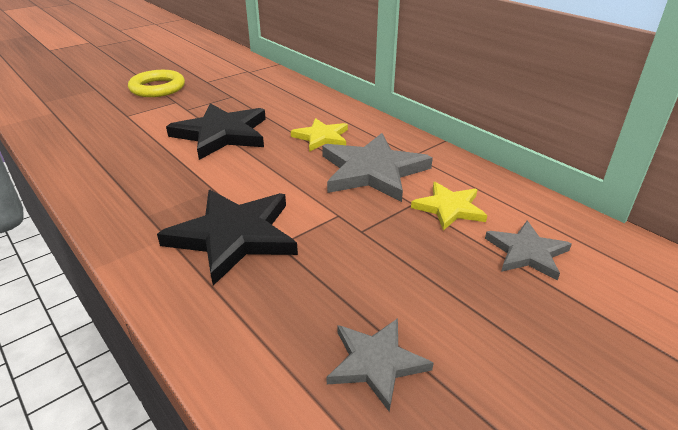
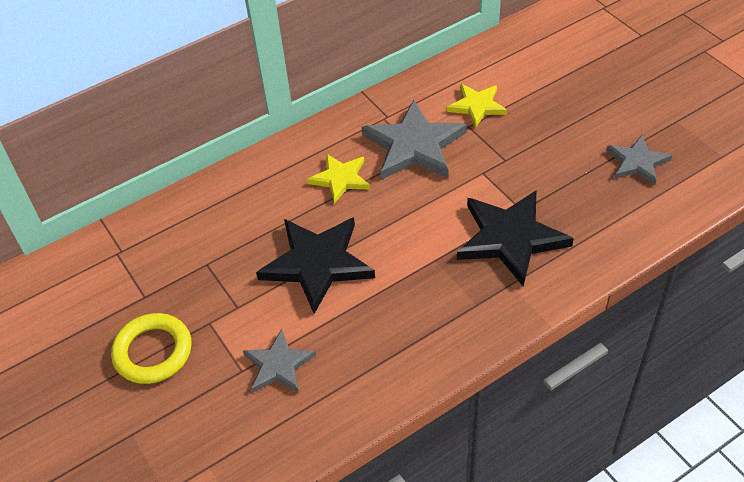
camera: 80 degrees left, 15 degrees up
(527, 252) = (533, 77): grey star -> grey star (278, 365)

